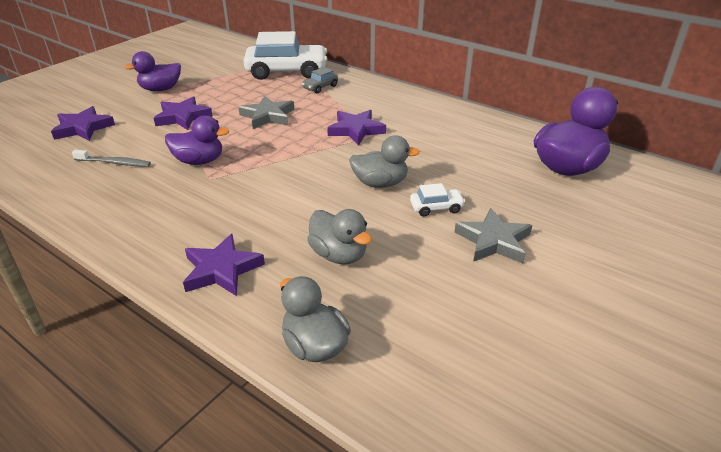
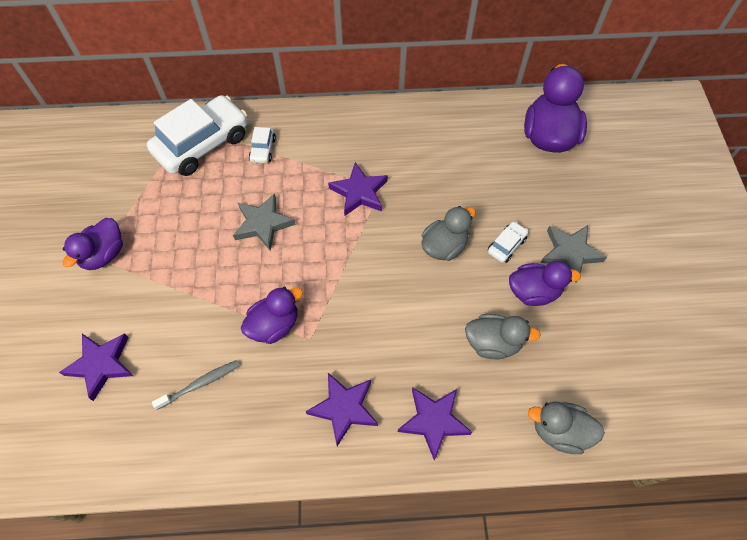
camera: 40 degrees left, 25 degrees up
(183, 117) = (184, 279): purple star -> purple star (344, 408)
(320, 87) = (263, 150): grey car -> white car
(422, 245) = (533, 292): none -> purple duck

